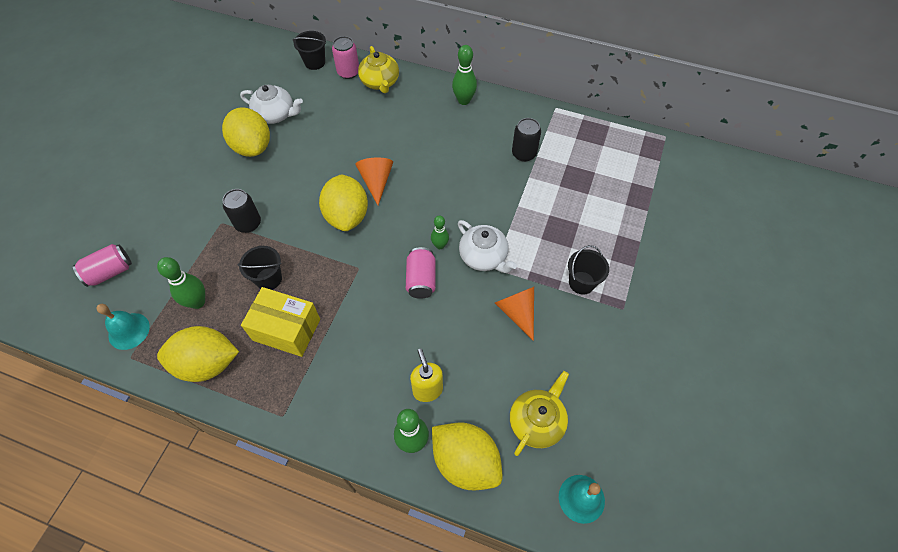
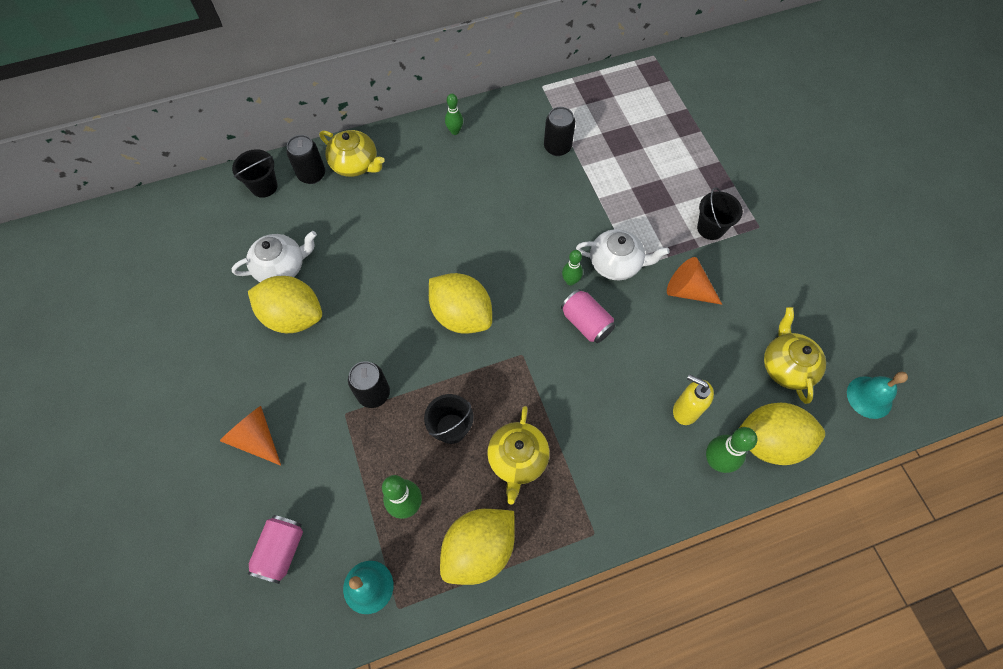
camera: 40 degrees left, 5 degrees up
(286, 329) = (517, 459): yellow box -> yellow teapot
(348, 72) = (312, 174): pink can -> black can
(376, 182) = (455, 264): orange cone -> orange cone (256, 438)
(464, 100) = (455, 131): green bowling pin -> green bowling pin, size x0.64

